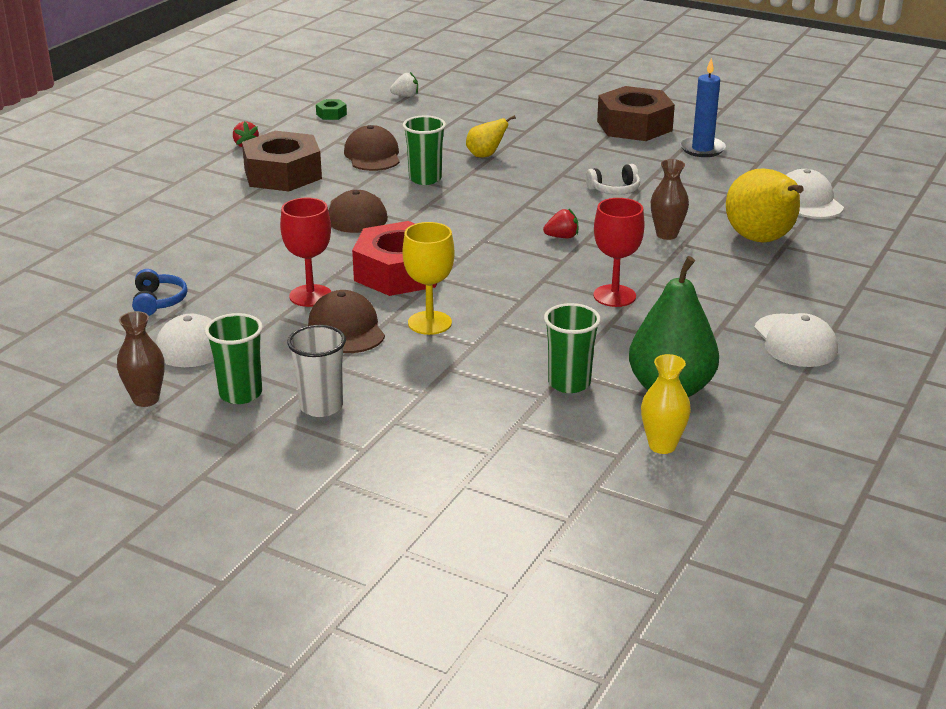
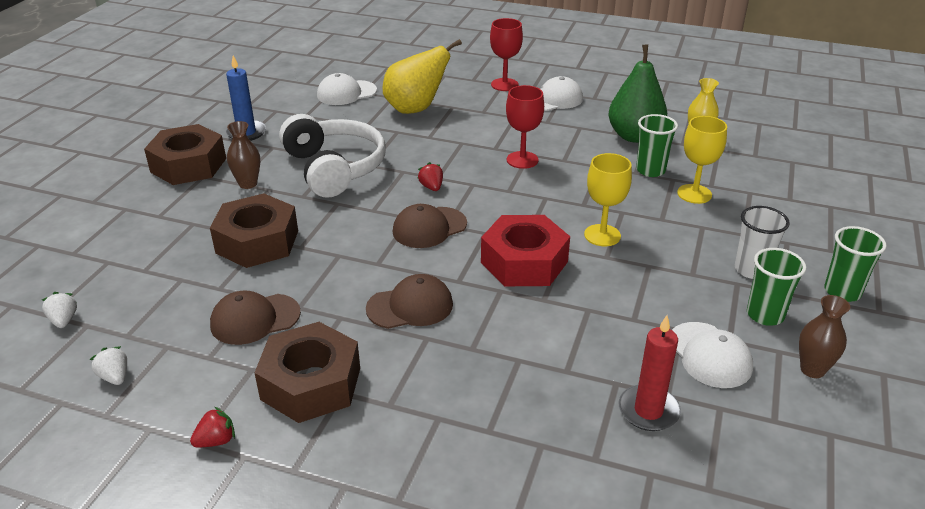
camera: 100 degrees left, 5 degrees up
(158, 301) = (648, 411): blue headphones -> red candle
(310, 296) = (588, 307): red goblet -> red goblet (504, 85)
(331, 114) = (115, 377): green nut -> white strawberry
(346, 329) = (633, 276): brown cap -> brown cap (429, 228)
(425, 179) = (318, 273): green cup -> green cup (842, 292)
(485, 155) = (257, 242): yellow pear -> brown nut
(499, 404) = (694, 194): none -> yellow goblet
(614, 190) = (334, 168): white headphones -> white headphones, size x2.34
(667, 234) = (415, 143): brown vase -> brown vase (248, 184)

